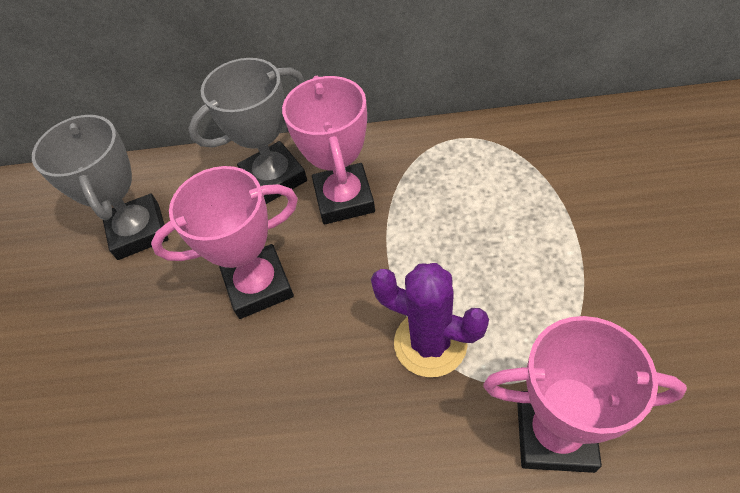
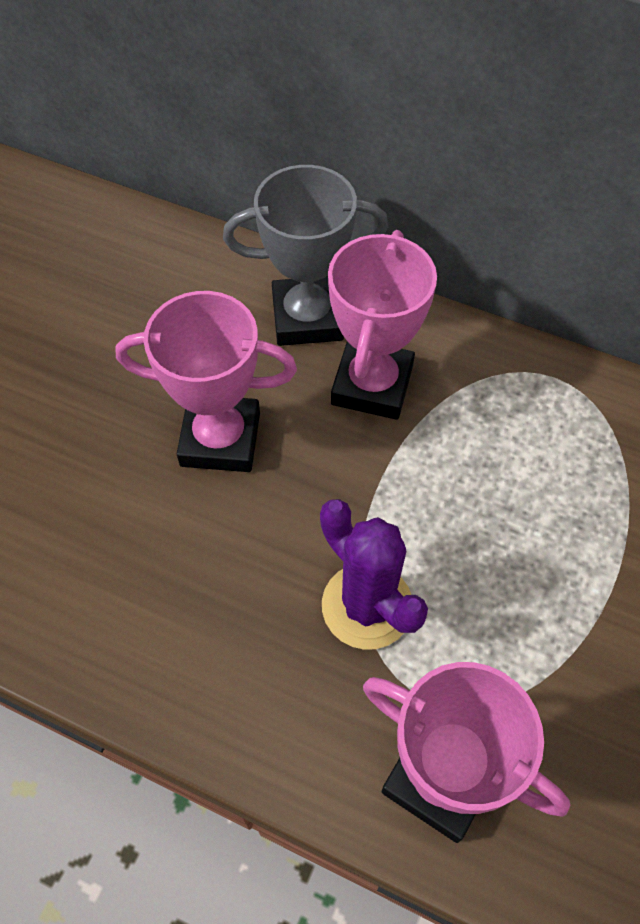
camera: 20 degrees right, 5 degrees up
(139, 231) = (127, 307): grey trophy -> none

